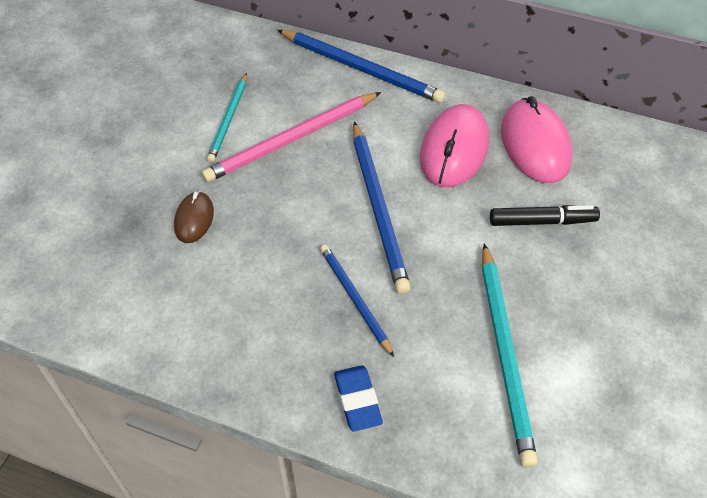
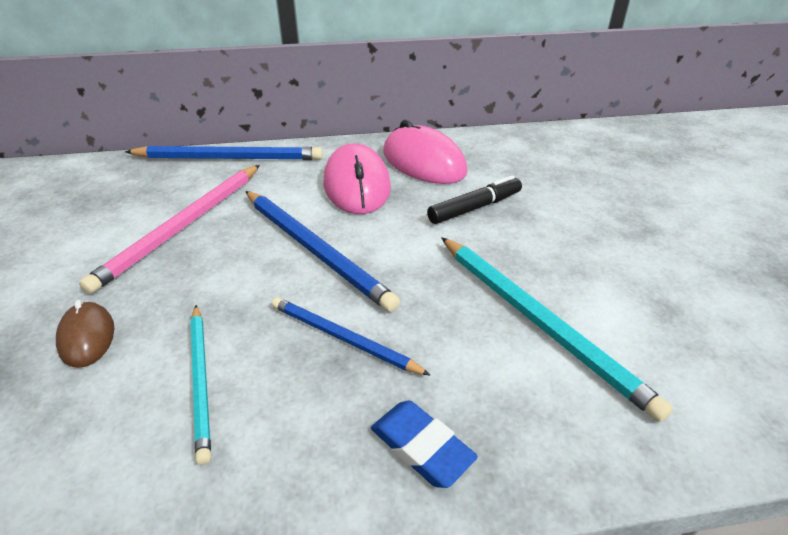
camera: 30 degrees left, 15 degrees down
(228, 120) = (97, 232): turquoise pencil -> turquoise pencil (201, 380)

